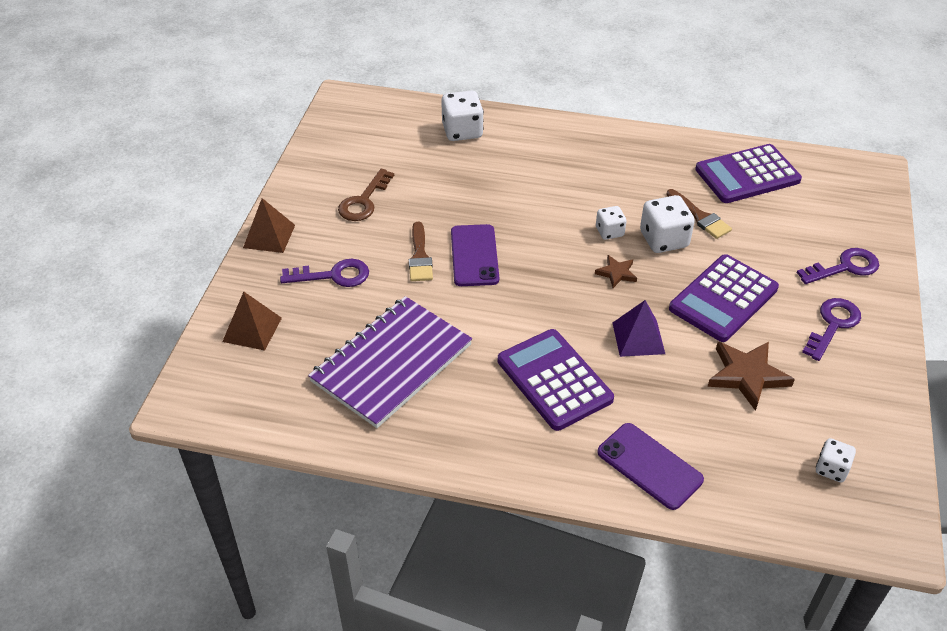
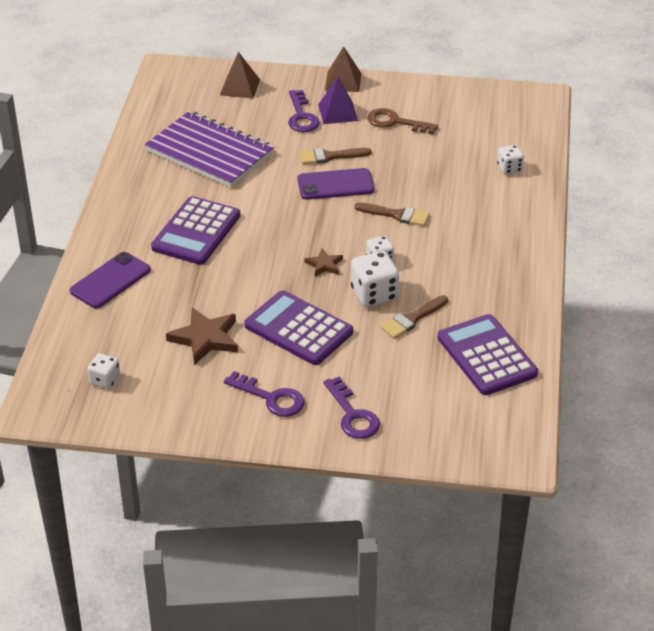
camera: 85 degrees right, 5 degrees down
(462, 131) = (509, 168): white dice -> white dice, size x0.60
(533, 214) = (396, 215): none -> brown brush
(554, 380) = (196, 232): purple calculator -> purple calculator turned 150 degrees clockwise
(638, 338) = (245, 277): purple pyramid -> purple pyramid (337, 112)

